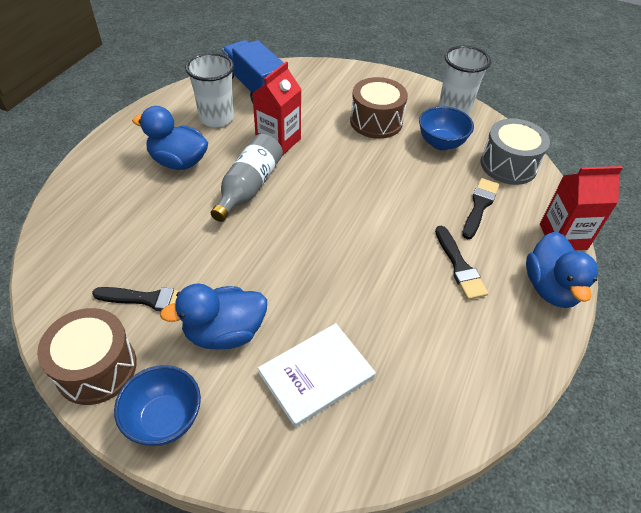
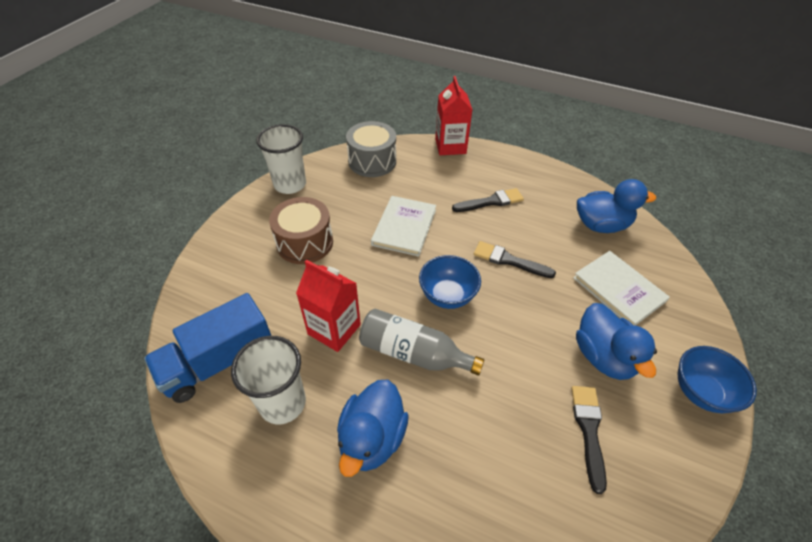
camera: 90 degrees left, 0 degrees up
(96, 368) = (681, 464): brown drum -> none
(404, 187) = (404, 227): none -> white book
(441, 143) = (342, 198): blue bowl -> blue bowl (447, 296)
(479, 206) = (423, 183): black brush -> black brush (509, 260)
(550, 288) = (500, 160): blue duck -> blue duck (601, 225)

